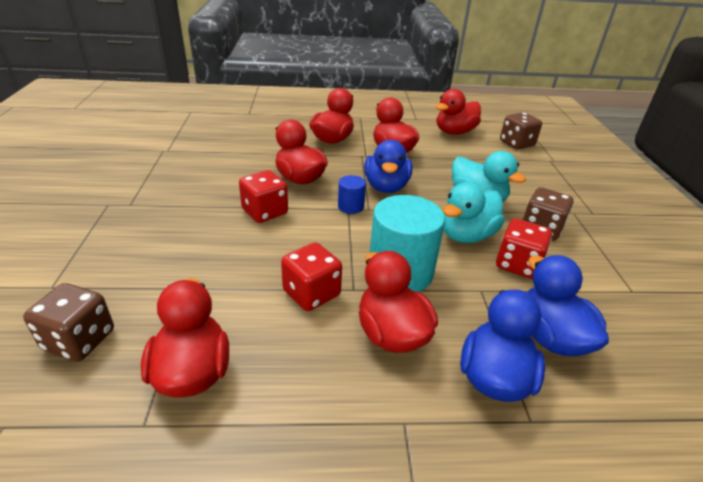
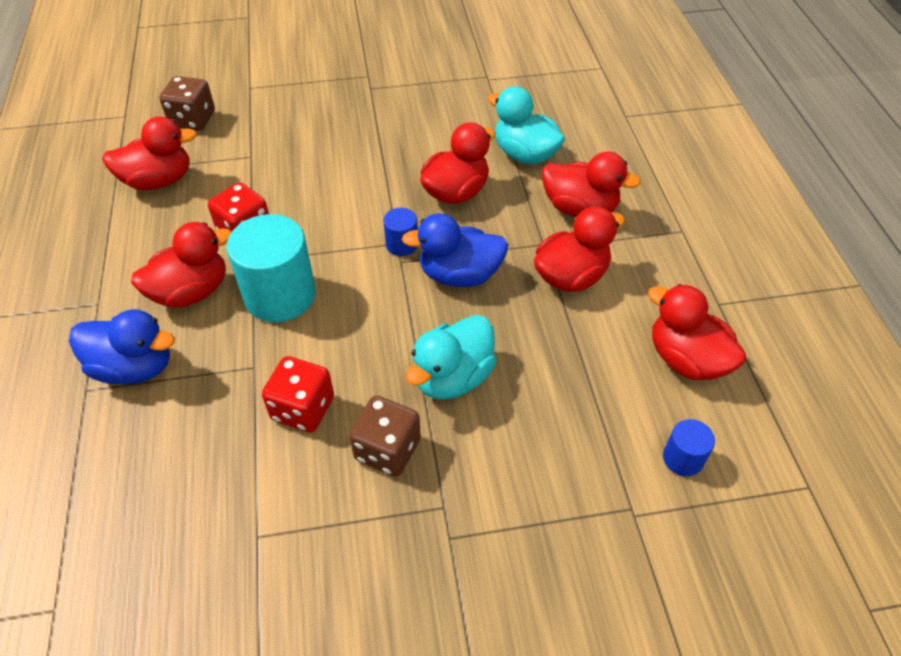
camera: 85 degrees right, 15 degrees up
(265, 212) = (375, 177): red dice -> none
(466, 235) = (358, 359): turquoise duck -> turquoise duck (524, 154)
(516, 144) = (682, 458): brown dice -> blue cylinder
(551, 337) = (180, 423): blue duck -> none

